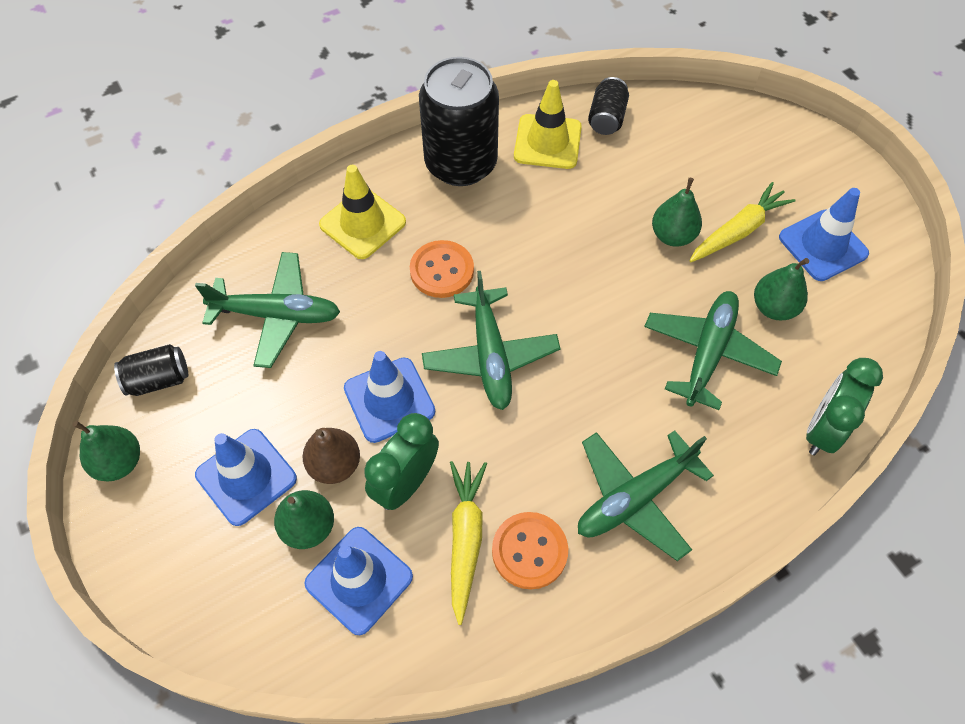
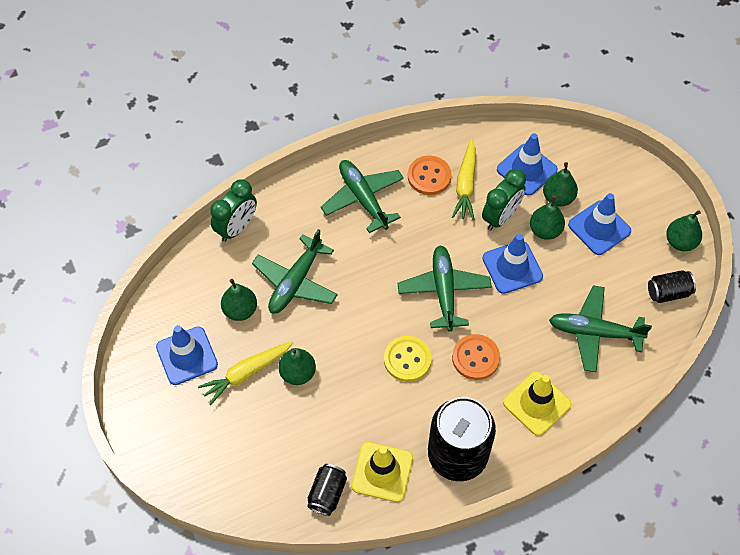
camera: 175 degrees left, 0 degrees up
(335, 465) = (545, 230): brown pear -> green pear
(532, 262) = (407, 359): none -> yellow button
(635, 498) = (363, 199): green plane -> green plane turned 90 degrees counterclockwise

